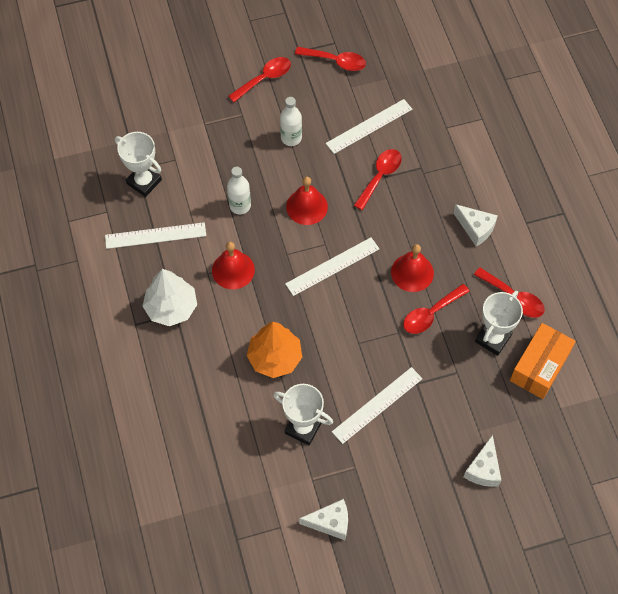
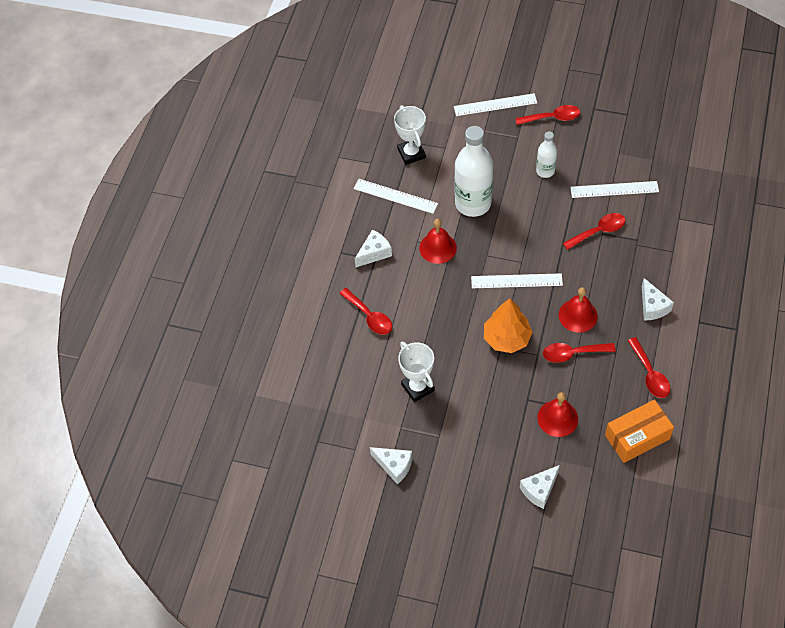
camera: 35 degrees right, 5 degrees down
(171, 307) = (374, 253): white tree -> white cheese
(240, 206) = (473, 203): white bottle -> white bottle, size x1.92
(275, 358) = (429, 326): orange tree -> orange tree (507, 338)
(306, 206) = (525, 227): red bell -> red bell (557, 418)
(335, 61) = (618, 128): red spoon -> red spoon (369, 316)
(377, 405) = (486, 400): white ruler -> white ruler (495, 105)
(493, 338) = (612, 397): white trophy -> none

